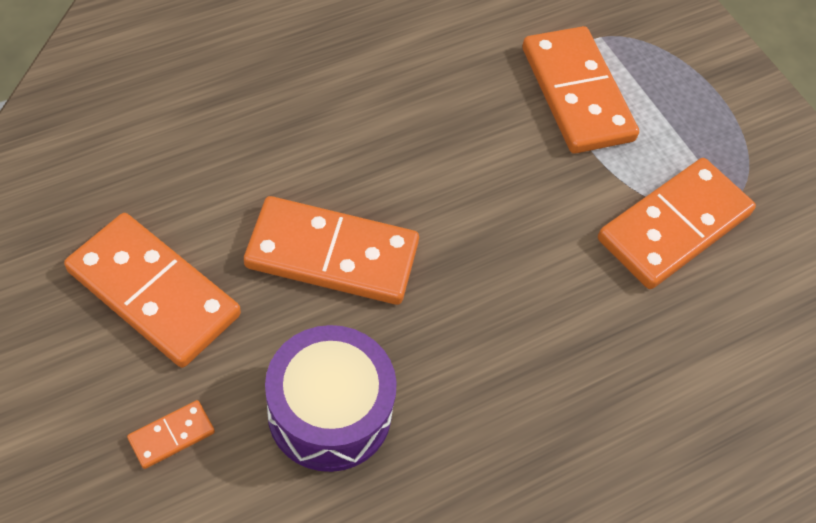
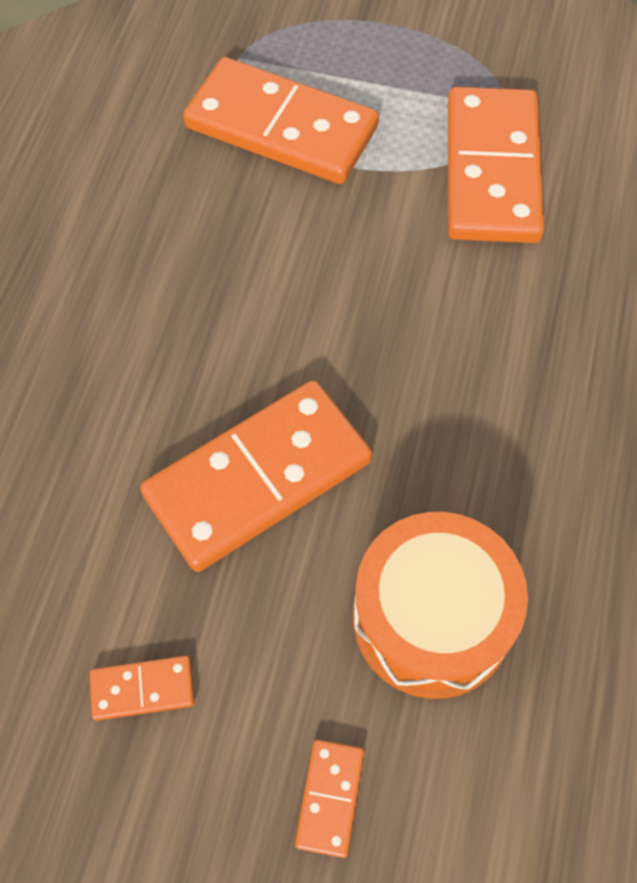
camera: 40 degrees left, 5 degrees up
(154, 292) = (142, 689): orange domino -> orange domino, size x0.43
(329, 412) = (432, 619): purple drum -> orange drum

